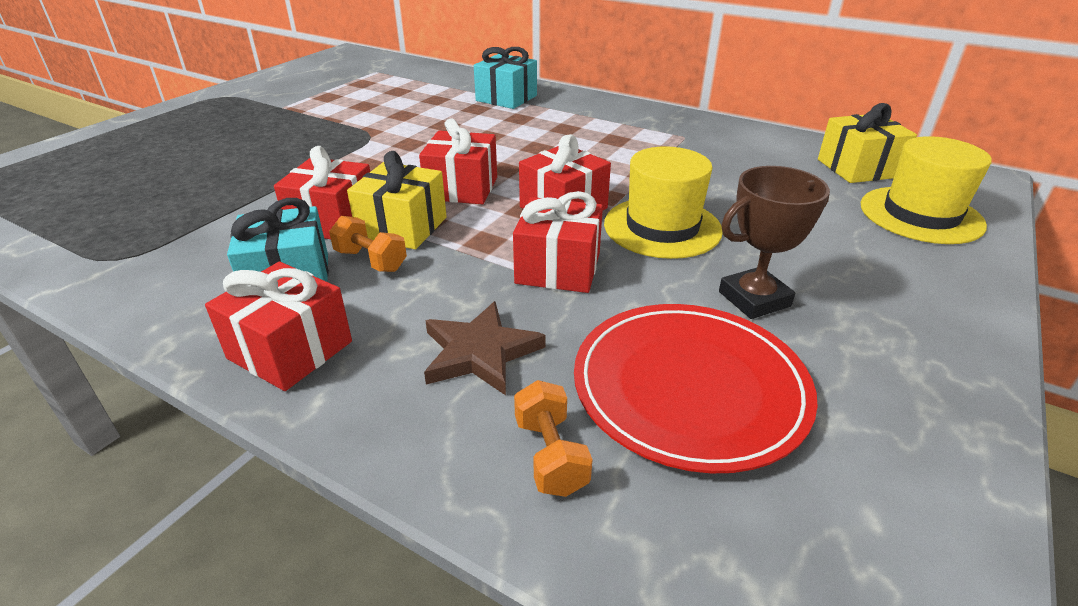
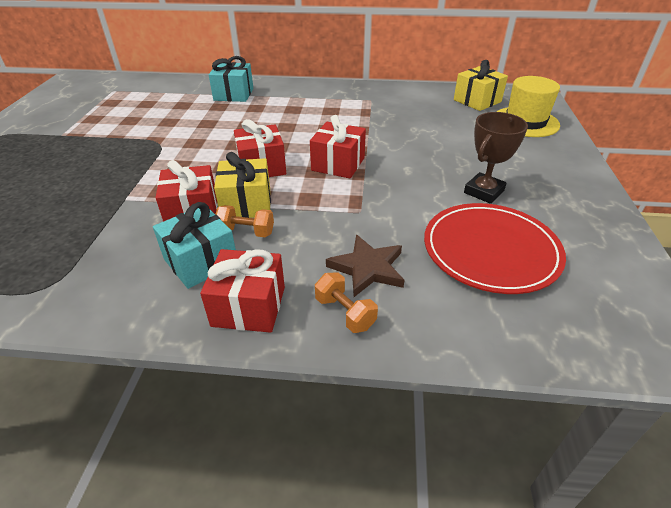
camera: 25 degrees left, 5 degrees up
(550, 455) = (454, 311): orange dumbbell -> orange dumbbell (345, 313)
(558, 268) = (367, 203): red gift -> none
(662, 227) = (404, 162): yellow hat -> none

